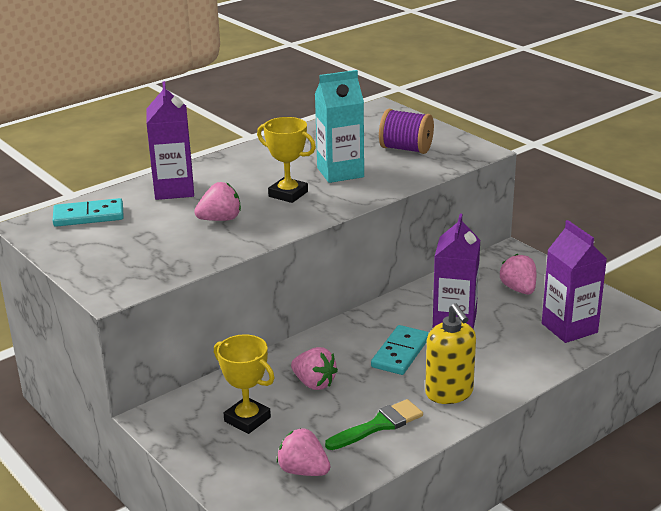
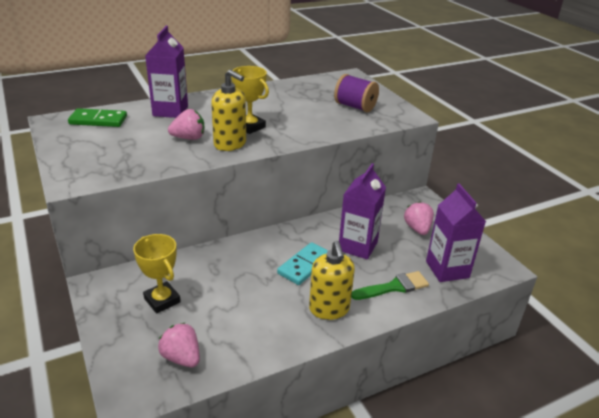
camera: 10 degrees right, 5 degrees up
(88, 216) = (98, 120): turquoise domino -> green domino
(276, 219) = (230, 144): none -> yellow soap dispenser
(314, 383) = (227, 279): pink strawberry -> none
(340, 172) = (297, 117): turquoise carton -> none
(379, 425) = (261, 327): green brush -> green brush (394, 287)

